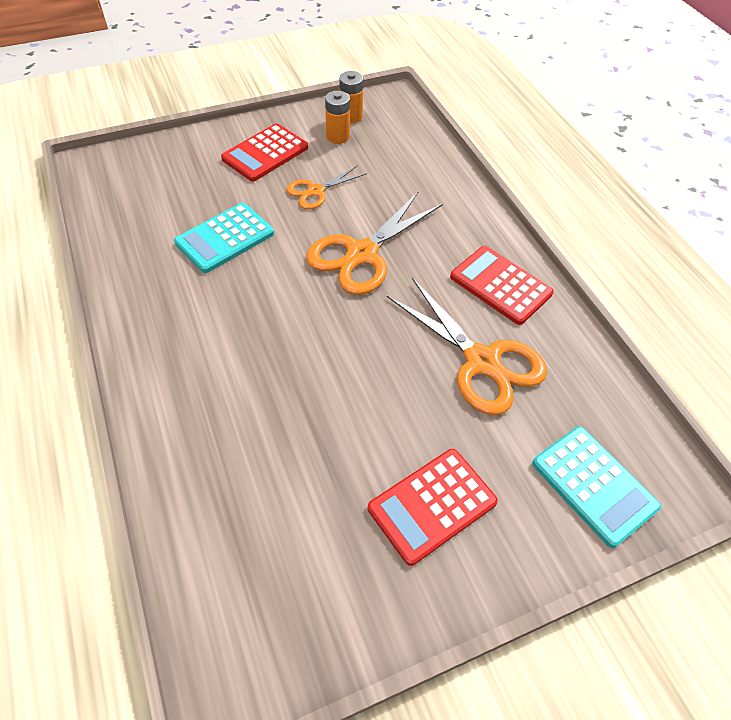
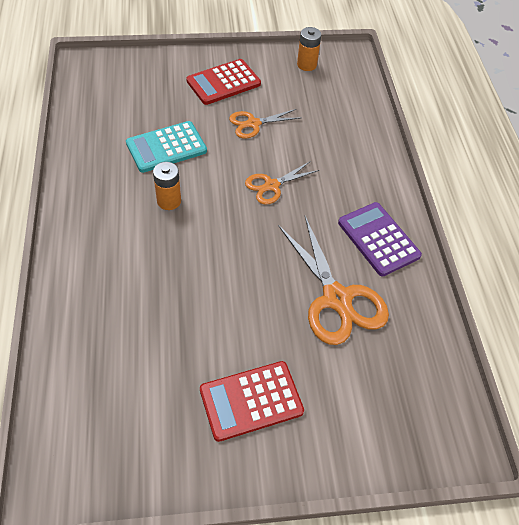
camera: 15 degrees right, 0 degrees up
(338, 137) = (289, 80): orange battery -> orange battery (169, 201)
(362, 254) = (271, 186): orange scissors -> orange scissors, size x0.57
(500, 285) = (378, 239): red calculator -> purple calculator
(593, 485) = (389, 423): turquoise calculator -> none

